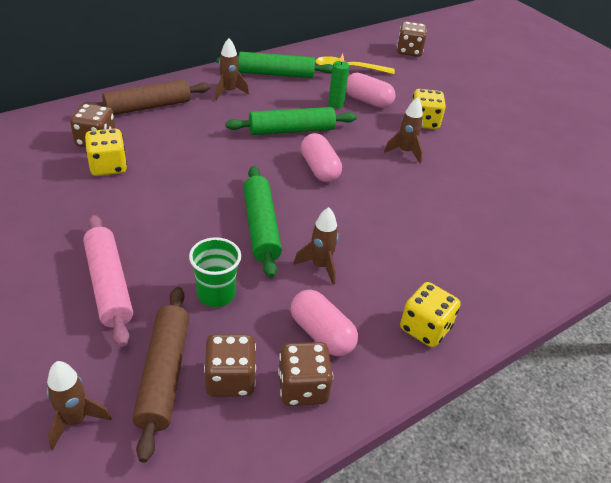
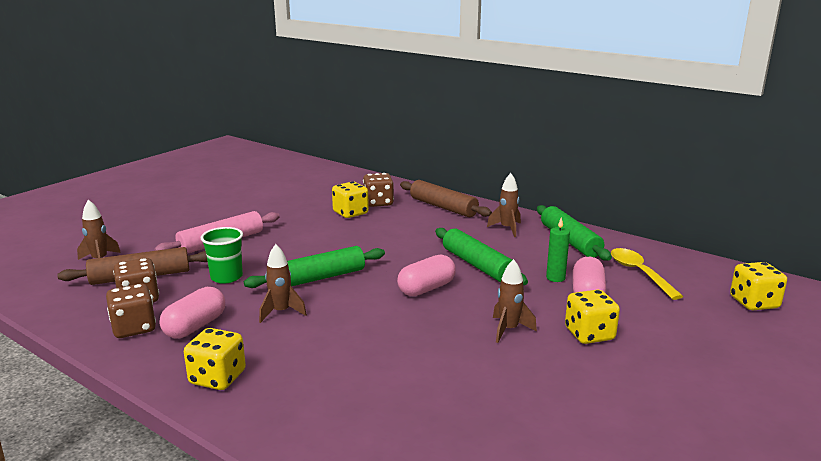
camera: 75 degrees right, 20 degrees down
(409, 51) = (754, 303): brown dice -> yellow dice

